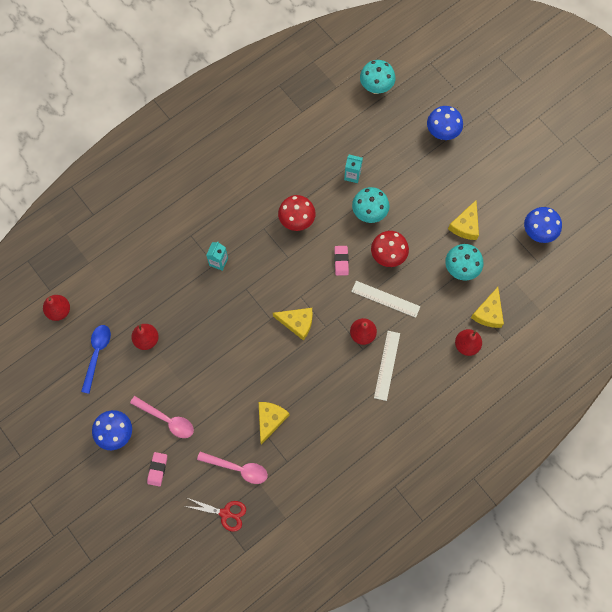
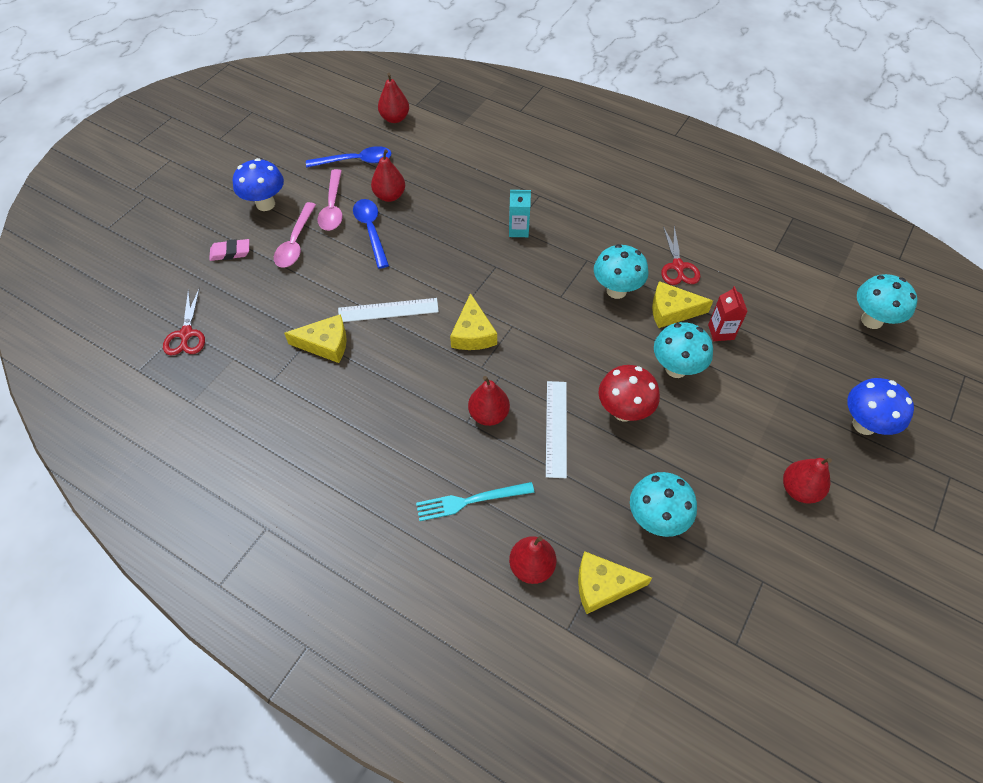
camera: 70 degrees right, 15 degrees down
(177, 362) = (371, 230): none -> blue spoon
(238, 468) = (249, 329): pink spoon -> pink spoon (332, 208)
(292, 175) = (678, 266): none -> red scissors
(297, 221) = (616, 290): red mushroom -> turquoise mushroom
(341, 261) = (586, 356): pink eraser -> none
(352, 175) = (721, 332): turquoise carton -> red carton
(387, 365) = (454, 461): white ruler -> white ruler (388, 310)
(416, 364) = (470, 501): none -> turquoise fork
(465, 225) = (734, 504): yellow cheese -> yellow cheese (672, 311)
(468, 188) = (799, 489): none -> red pear
(537, 233) = (789, 627): blue mushroom -> none

